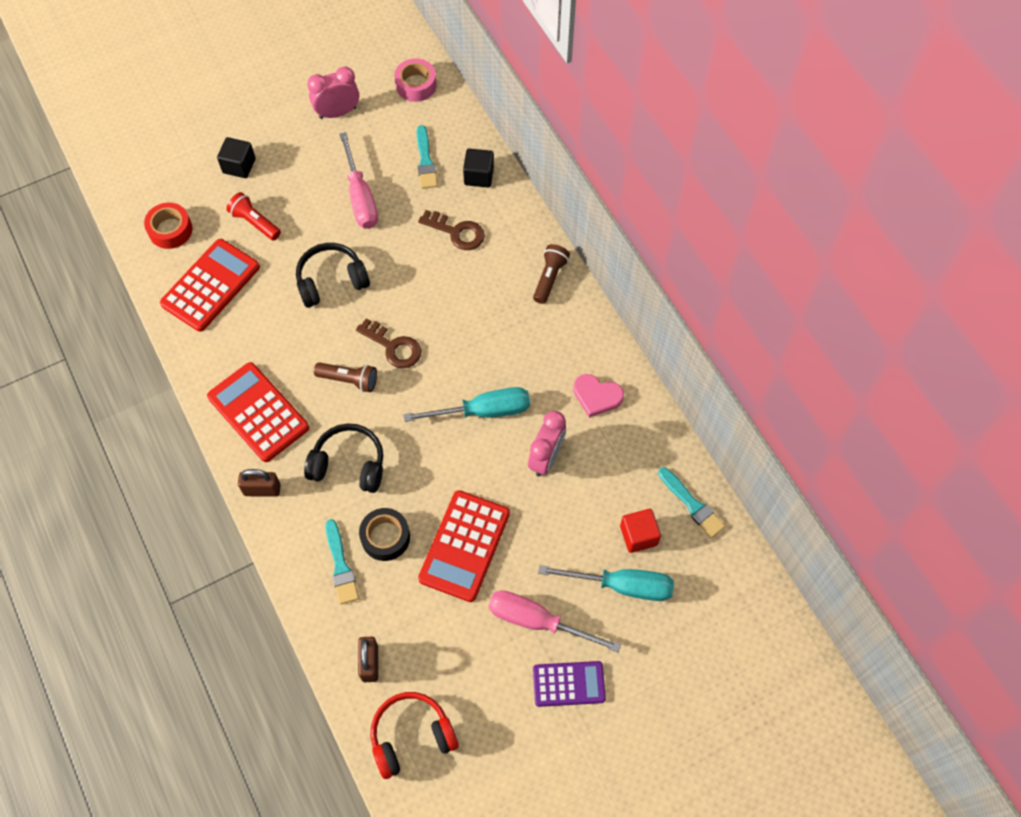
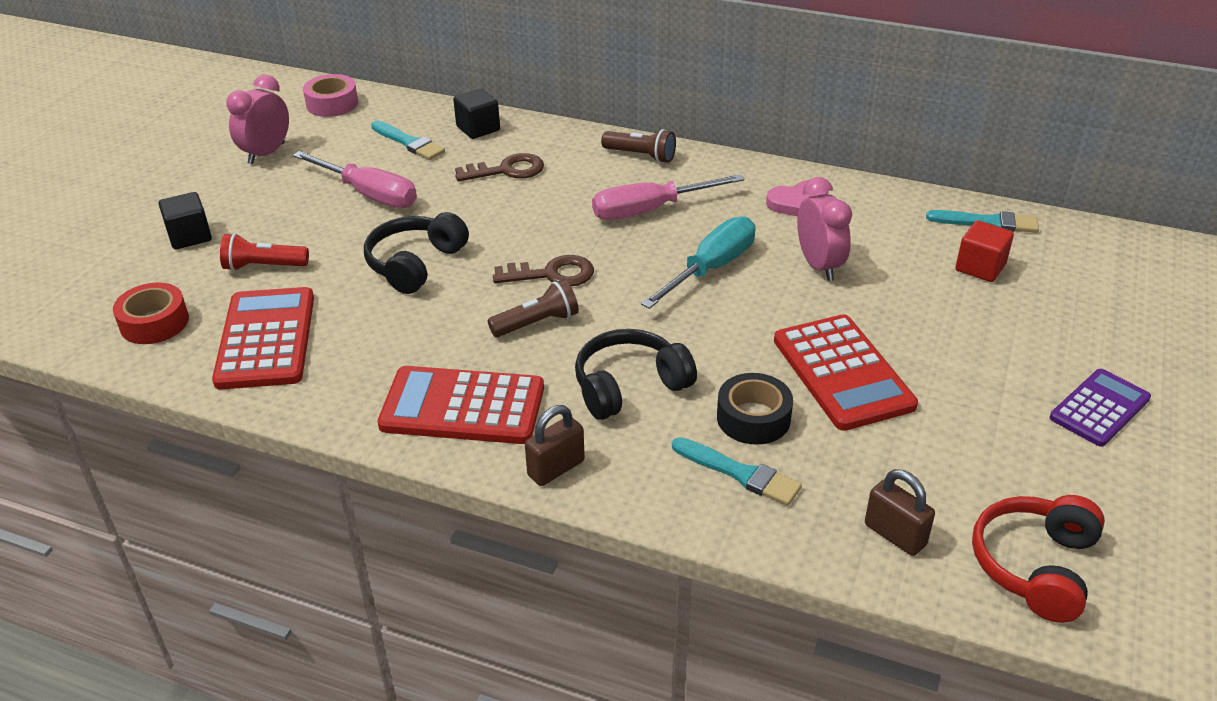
camera: 40 degrees left, 25 degrees down
(537, 621) = (997, 382): pink screwdriver -> pink screwdriver (650, 210)
(549, 278) = (641, 156): brown flashlight -> brown flashlight turned 135 degrees clockwise
(622, 585) = (1023, 308): turquoise screwdriver -> none

